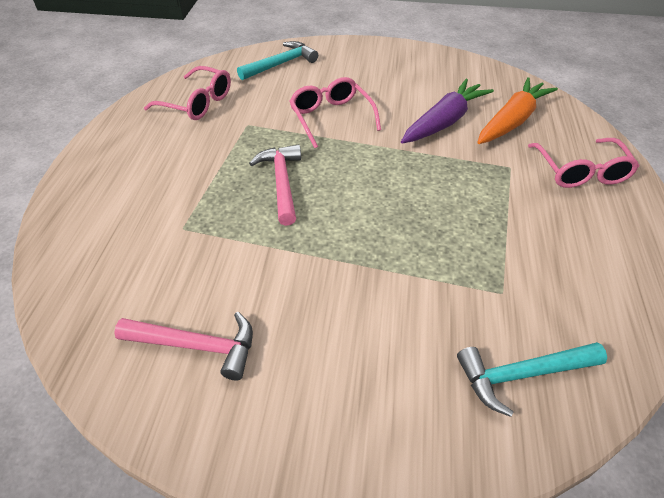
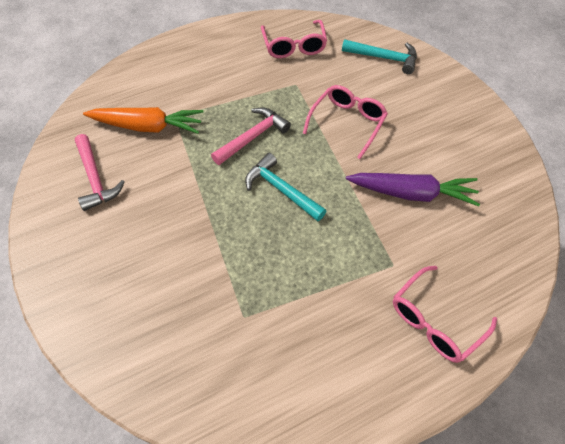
camera: 55 degrees right, 10 degrees up
(512, 121) = (460, 240): orange carrot -> orange carrot (147, 126)
(521, 375) = (176, 358): turquoise hammer -> turquoise hammer (281, 190)

